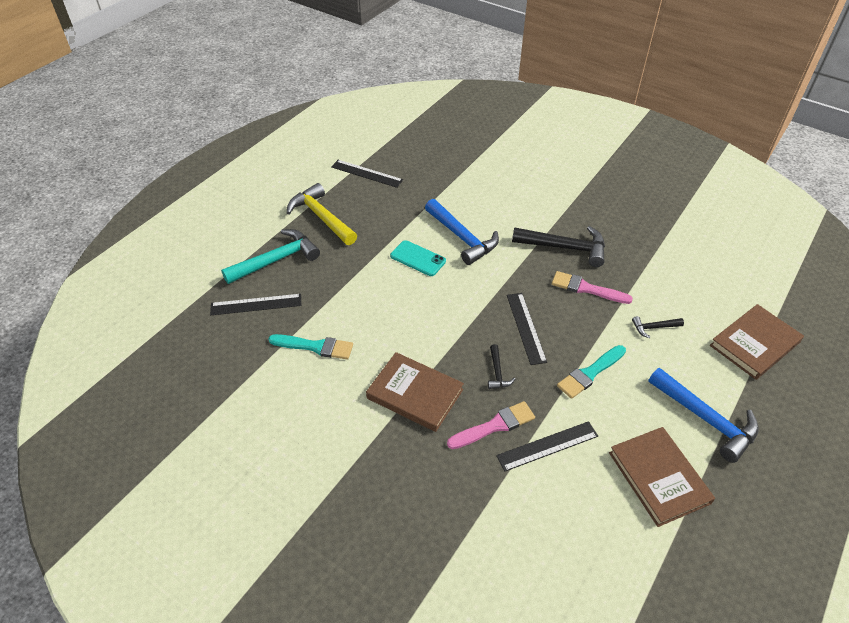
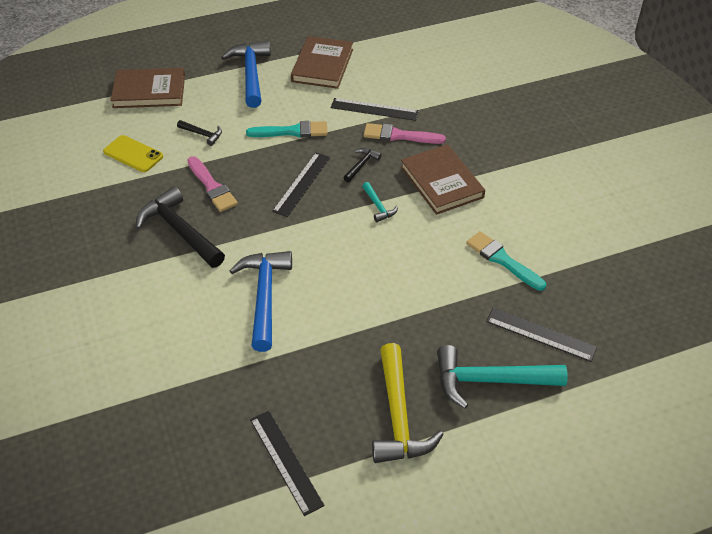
camera: 145 degrees left, 0 degrees up
(418, 258) = (333, 297): turquoise phone -> none
(447, 340) = (378, 206): none -> turquoise hammer
(676, 282) = (133, 154): none -> yellow phone

